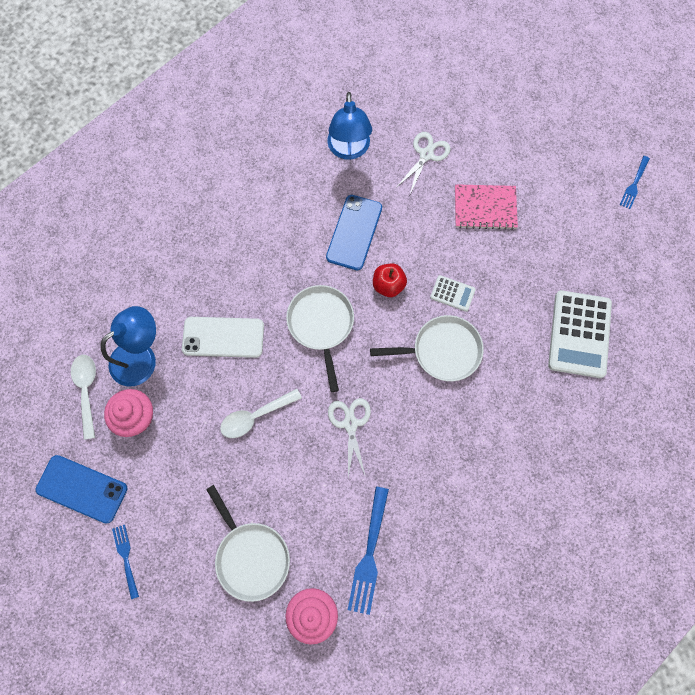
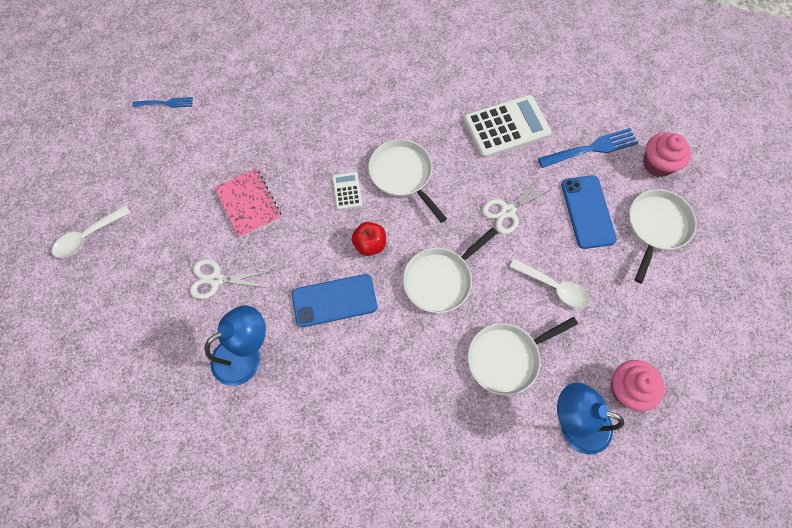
camera: 120 degrees left, 5 degrees down
(82, 488) = (716, 395): blue phone -> blue phone (587, 212)
(87, 390) = (639, 454): white spoon -> white spoon (88, 236)
(126, 558) = (733, 319): blue fork -> none
(223, 337) = (506, 358): white phone -> white pan
(579, 334) = (328, 89): white calculator -> white calculator (506, 127)

